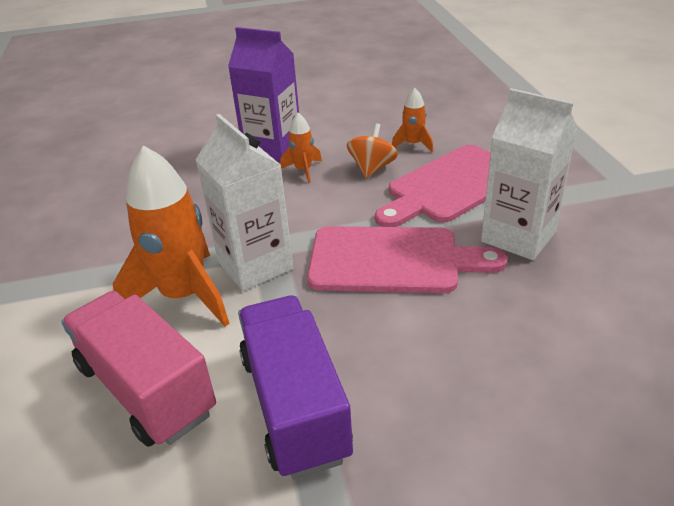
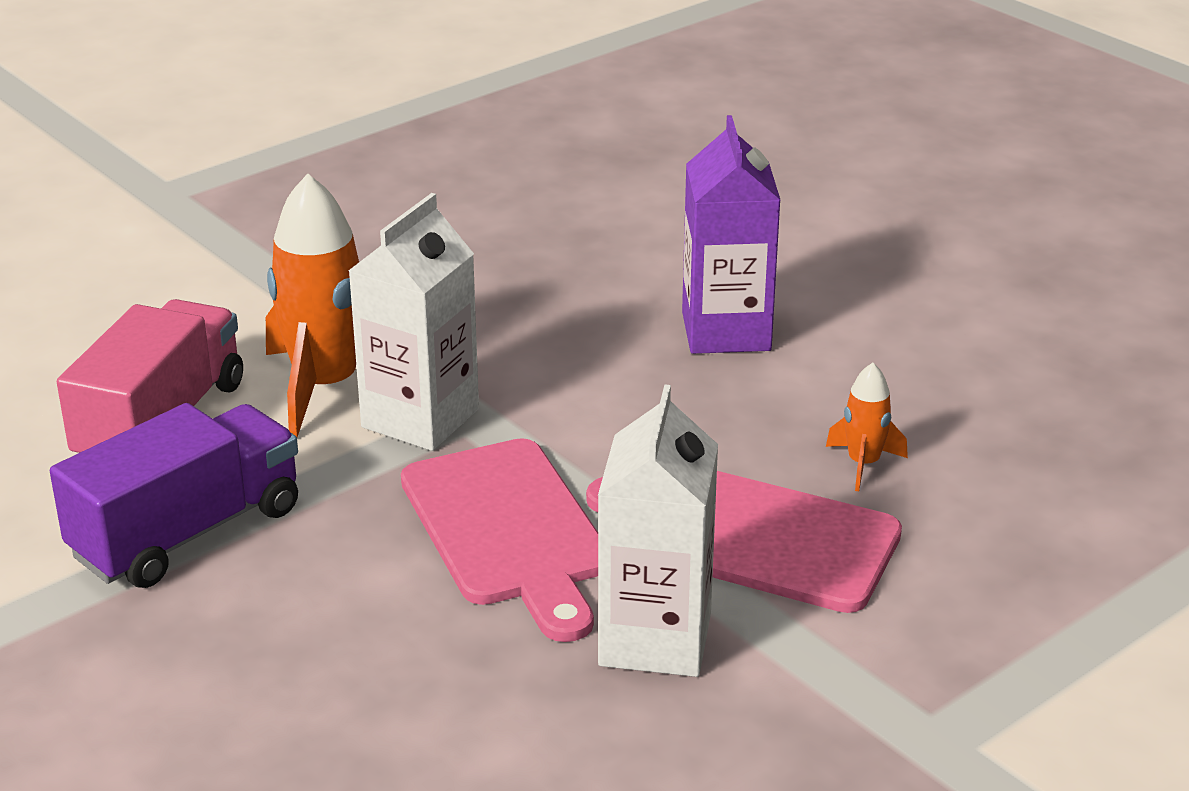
camera: 60 degrees right, 5 degrees down
(303, 170) = (686, 380): orange rocket -> none
(372, 168) = (747, 443): orange spinning top -> none

